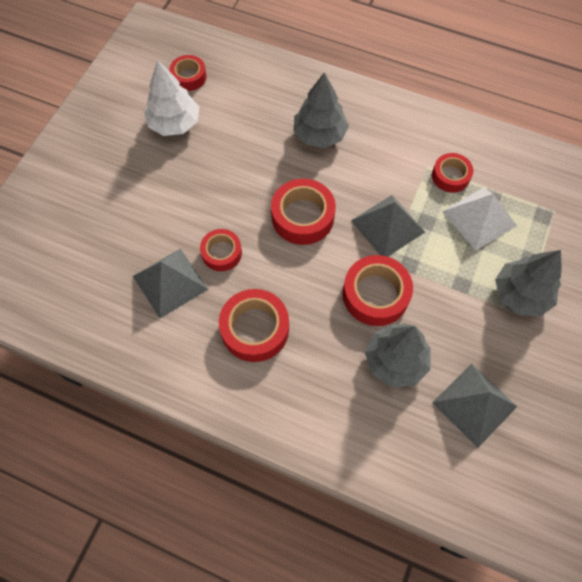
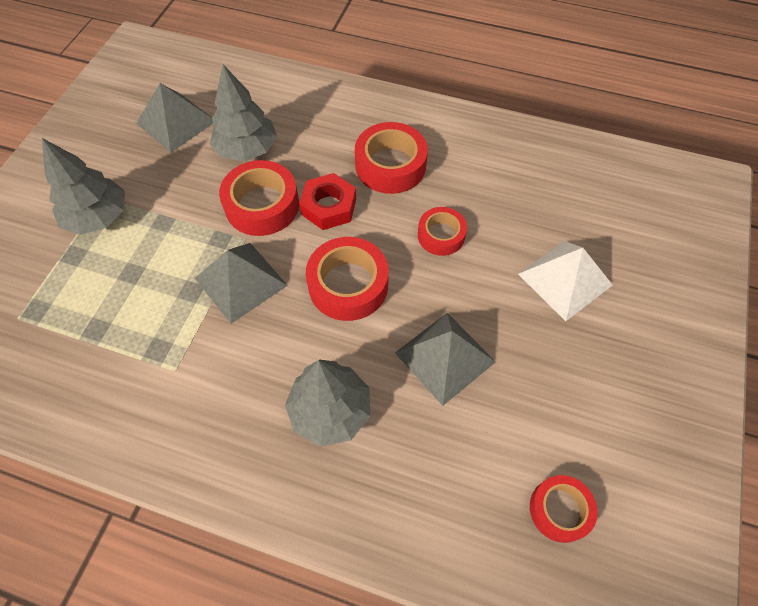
camera: 175 degrees right, 5 degrees down
(170, 282) = (491, 201): grey pyramid -> grey pyramid (445, 357)
(174, 123) = (553, 412): white tree -> none
(315, 288) = (329, 206): none -> red nut
(450, 176) = (144, 357): red tape -> none
(479, 218) = (121, 300): white pyramid -> white pyramid (565, 279)

